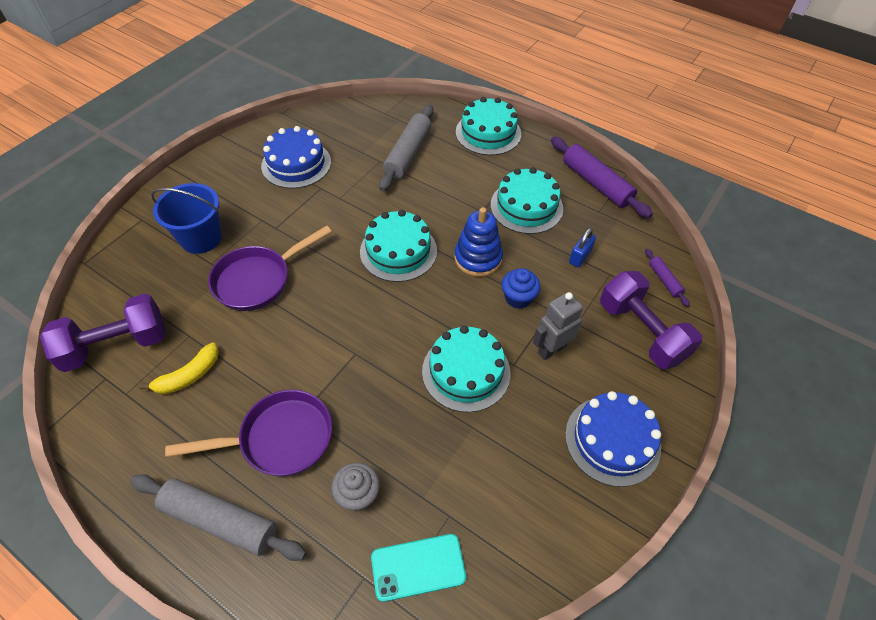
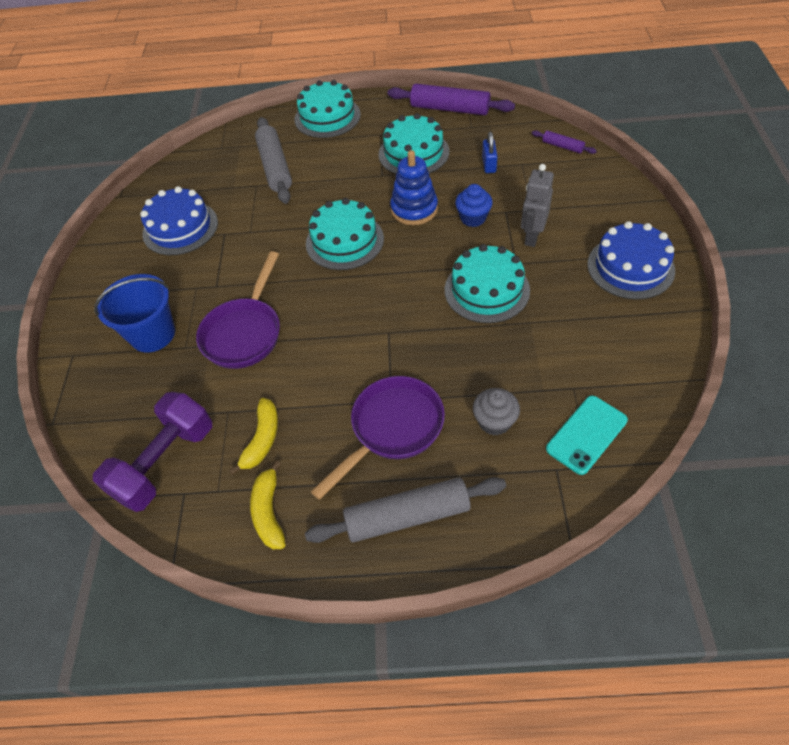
camera: 30 degrees left, 0 degrees up
(139, 437) = (269, 512): none -> yellow banana
(641, 332) = (581, 188): purple dumbbell -> none

